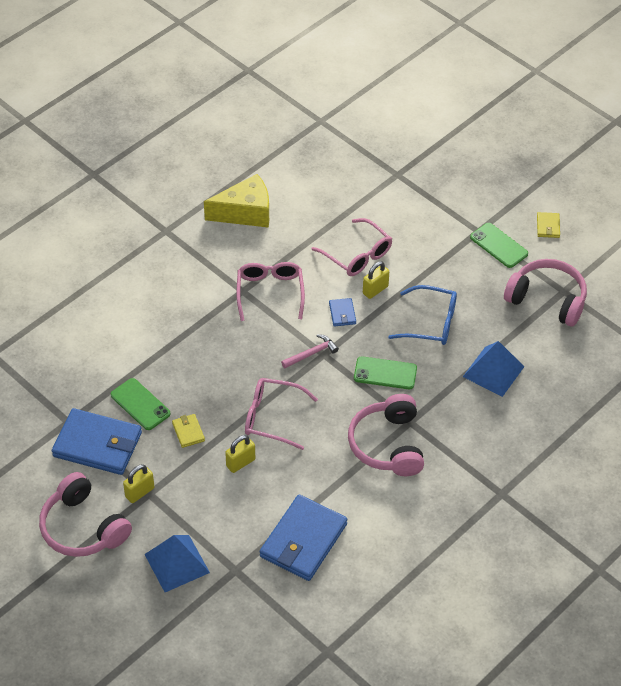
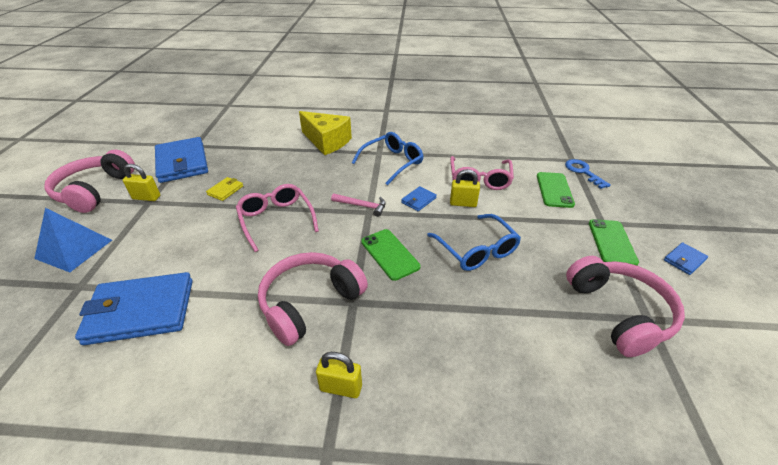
camera: 50 degrees right, 10 degrees down
(140, 404) = (234, 162): green phone -> green phone (554, 190)
(240, 463) = (213, 228): yellow padlock -> yellow padlock (341, 388)
(245, 212) = (440, 125): yellow cheese -> yellow cheese (327, 141)
(270, 293) = (392, 162): pink glasses -> blue glasses
(418, 184) = (583, 172): none -> blue key
(493, 371) = (483, 327): blue pyramid -> none
(548, 226) = (684, 260): yellow wallet -> blue wallet

